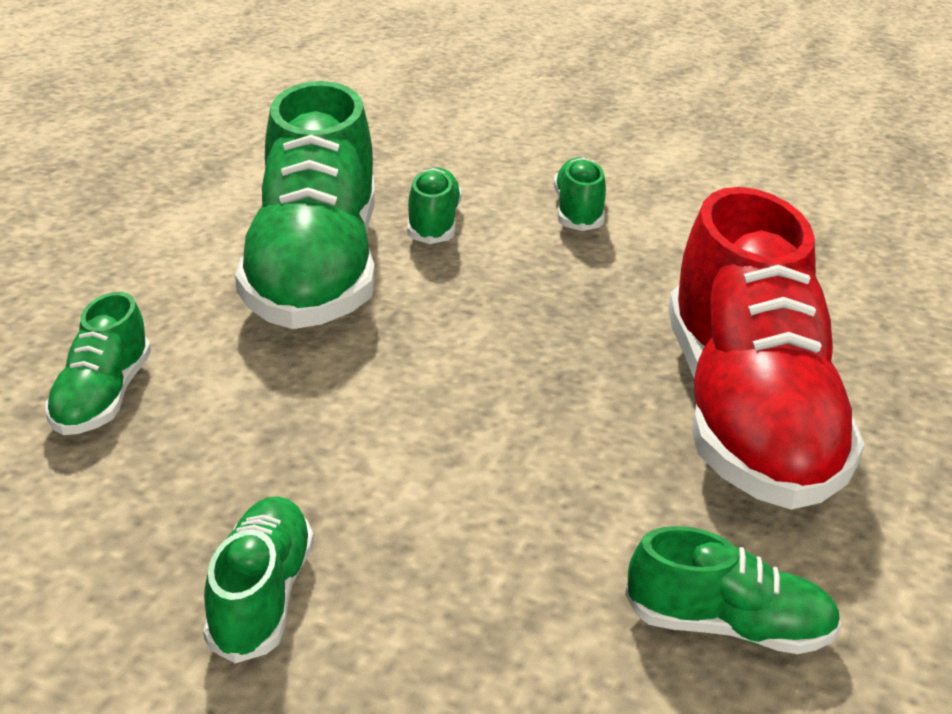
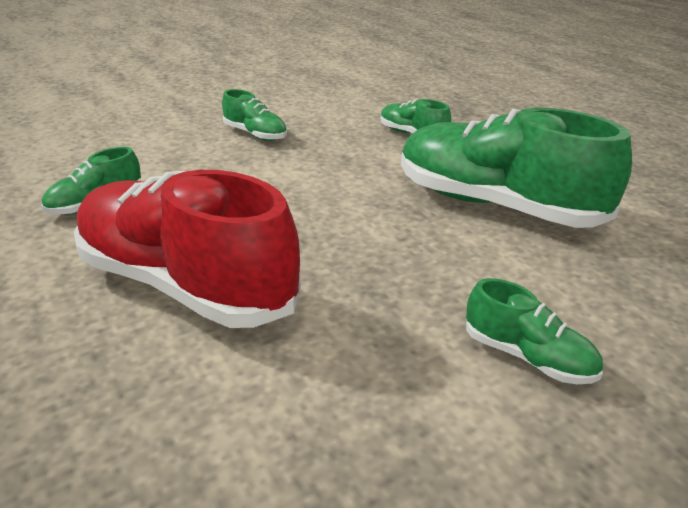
camera: 125 degrees right, 0 degrees up
(433, 224) = (543, 269): green shoe -> none

